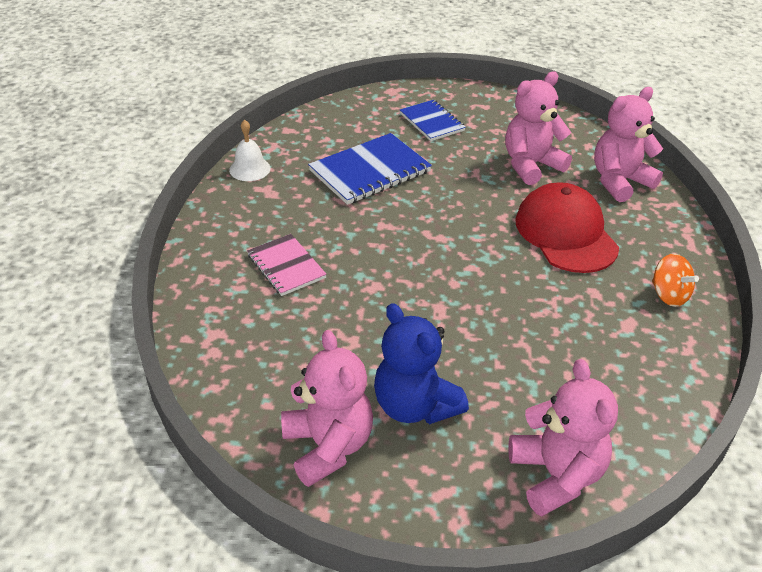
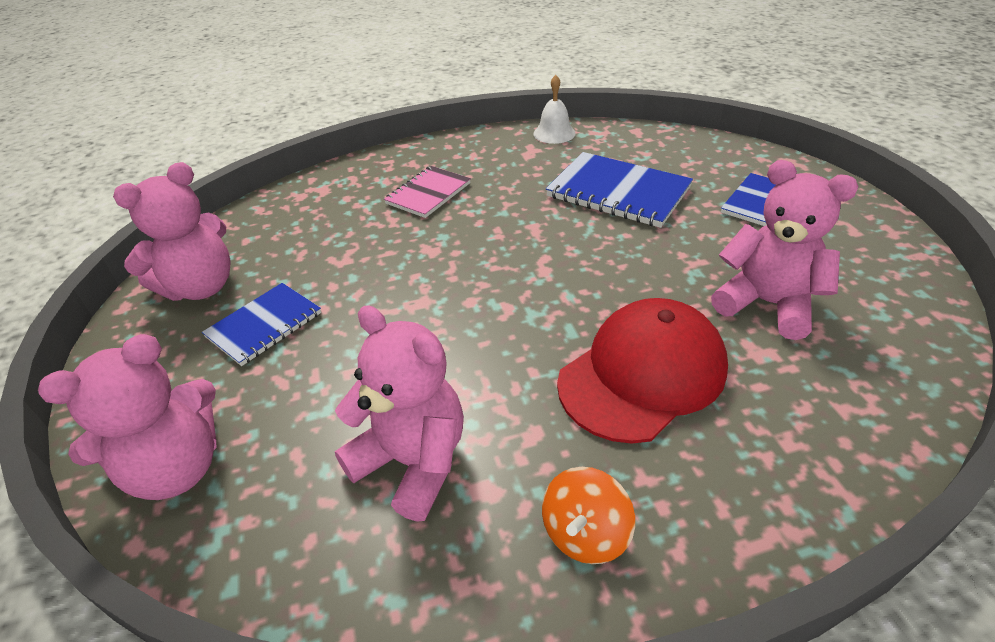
camera: 70 degrees right, 0 degrees up
(415, 406) = (264, 325): blue teddy bear -> blue notebook
(619, 181) = (834, 408): pink teddy bear -> pink teddy bear (412, 462)

